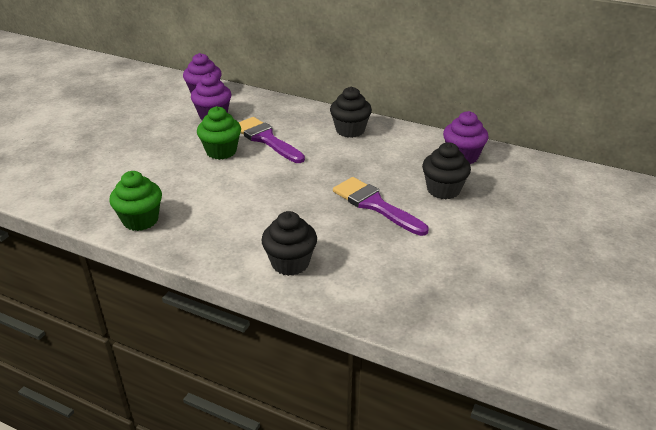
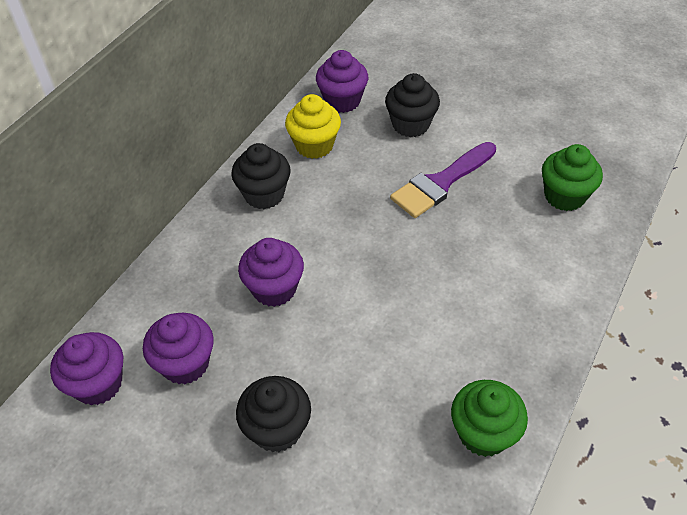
camera: 85 degrees left, 15 degrees up
(221, 151) = (303, 345): green cupcake -> green cupcake (564, 196)
(266, 139) = (274, 289): purple brush -> purple cupcake
(290, 263) = (555, 262): black cupcake -> black cupcake (277, 429)
(405, 147) = (314, 145): none -> yellow cupcake

